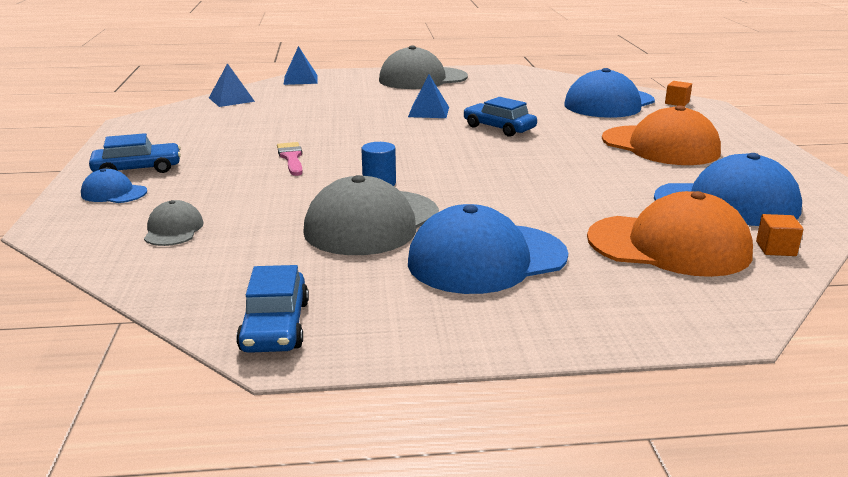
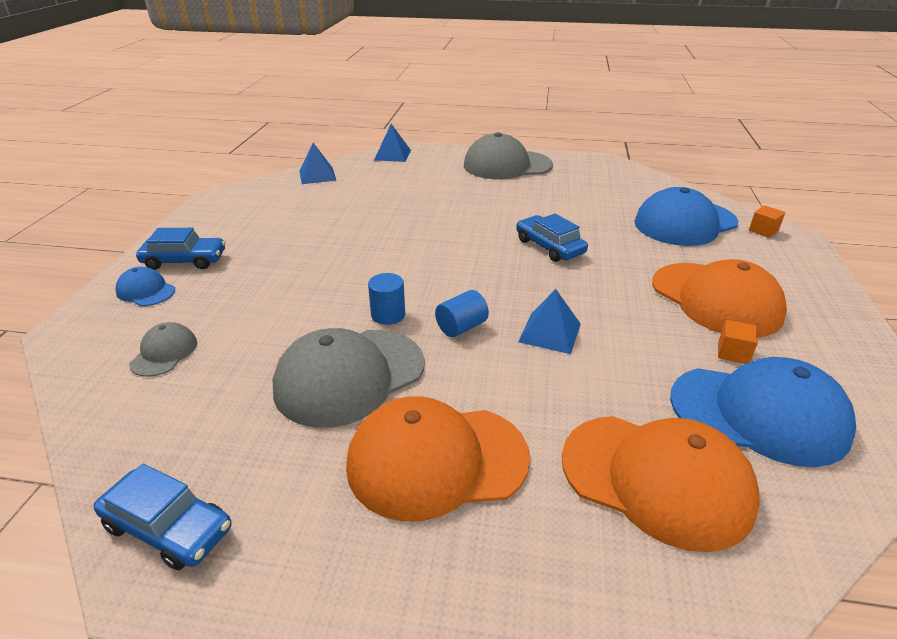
camera: 15 degrees right, 10 degrees up
(275, 326) = (168, 527): blue car -> blue car turned 75 degrees counterclockwise
(291, 158) = (325, 264): pink brush -> none
(428, 112) = (489, 213): blue pyramid -> blue pyramid (549, 332)
(453, 183) = (461, 327): none -> blue cylinder
(486, 259) = (436, 460): blue cap -> orange cap
(776, 249) = (792, 513): orange cube -> orange cube (733, 353)

